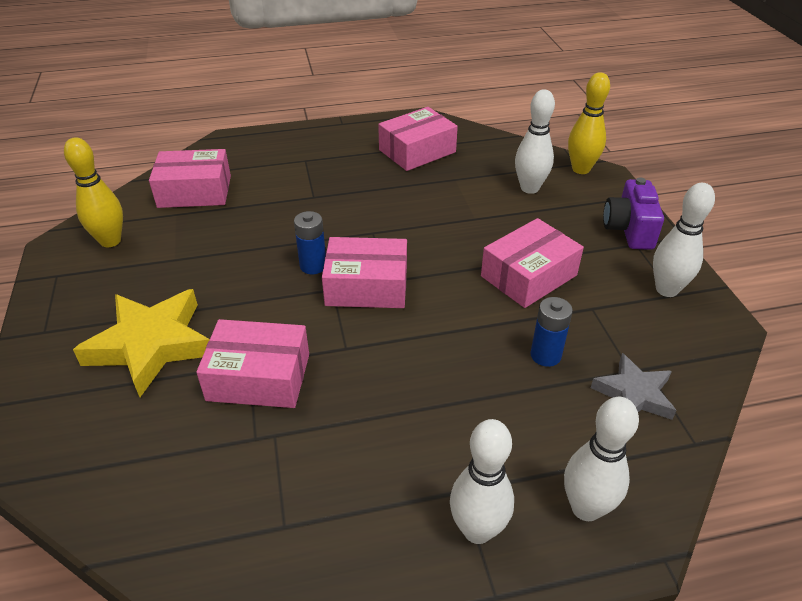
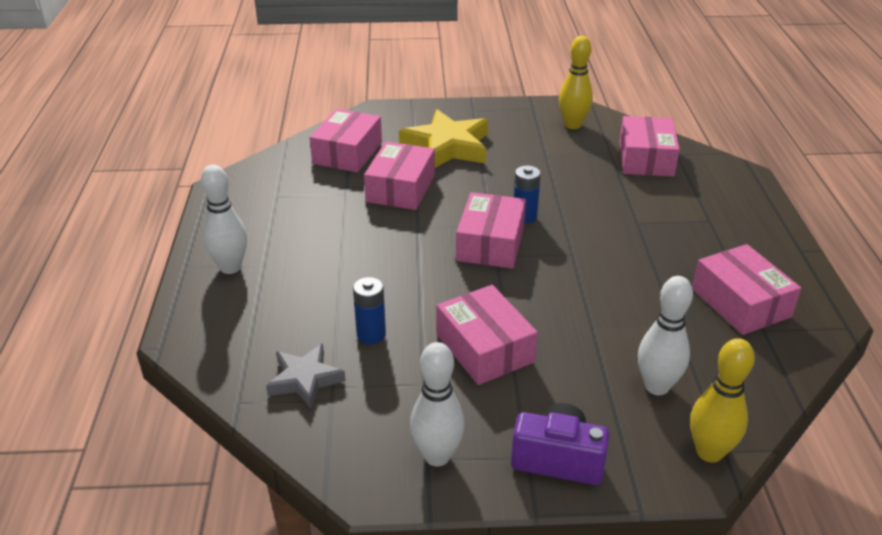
camera: 100 degrees right, 5 degrees down
(155, 458) = (347, 153): none -> pink box
(585, 508) = (217, 320): white bowling pin -> none

